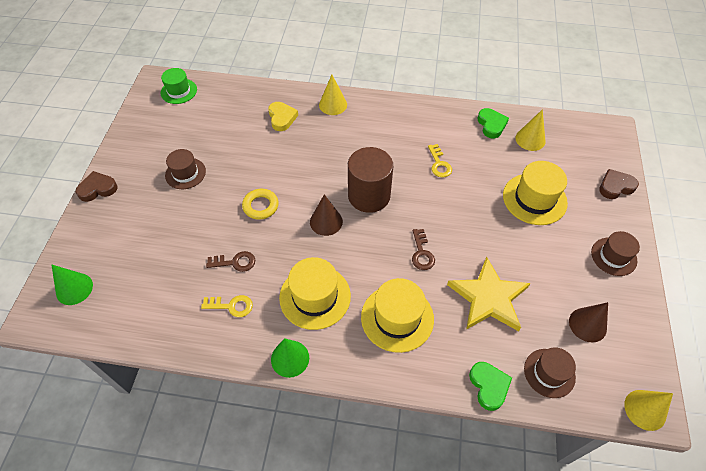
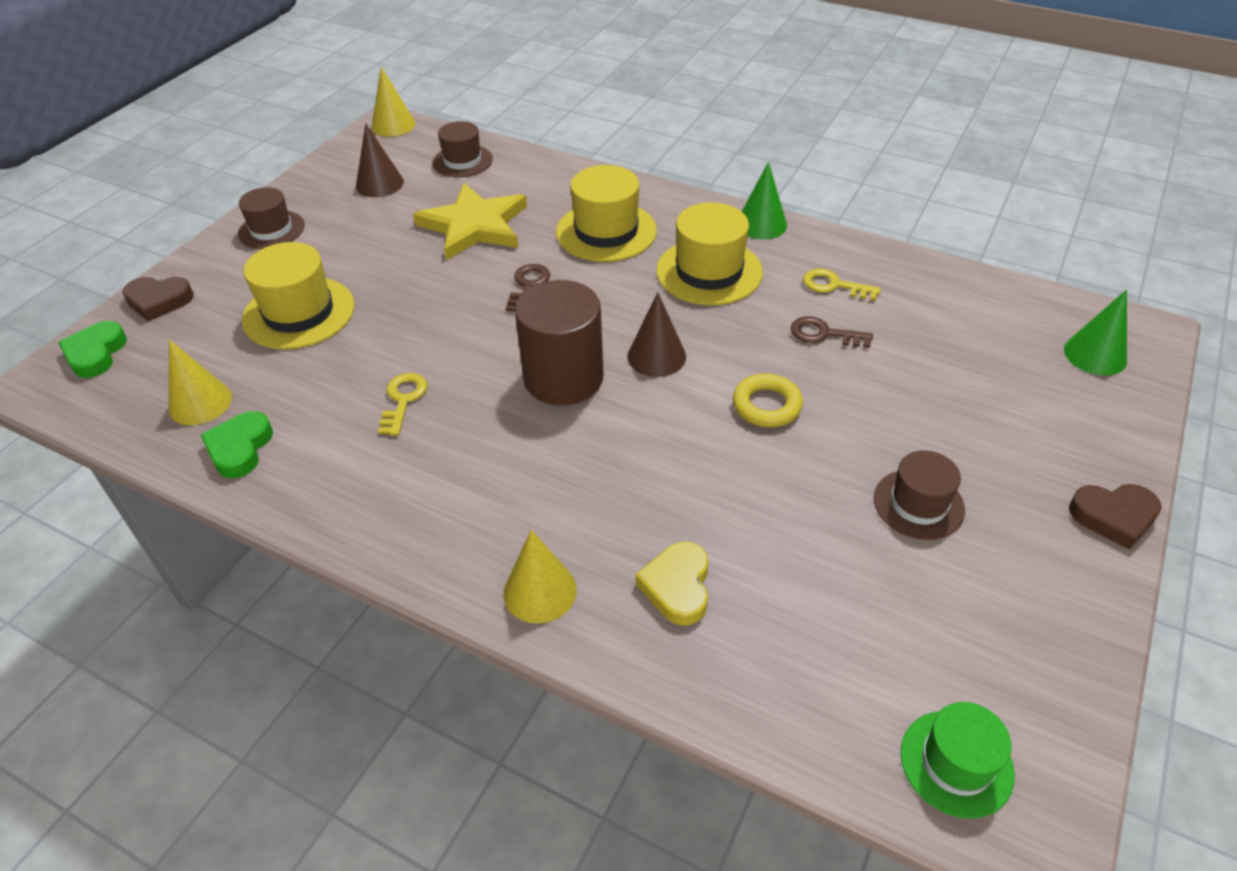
camera: 160 degrees left, 10 degrees down
(489, 386) = (537, 164): green heart -> green heart (96, 354)

